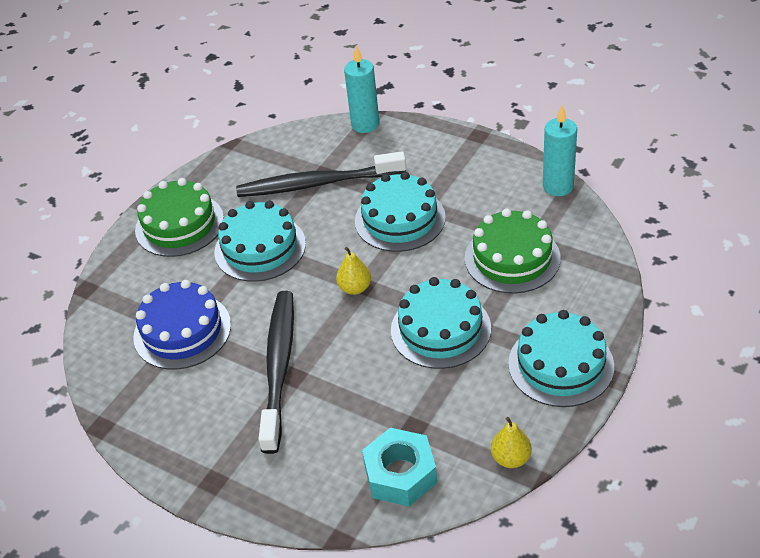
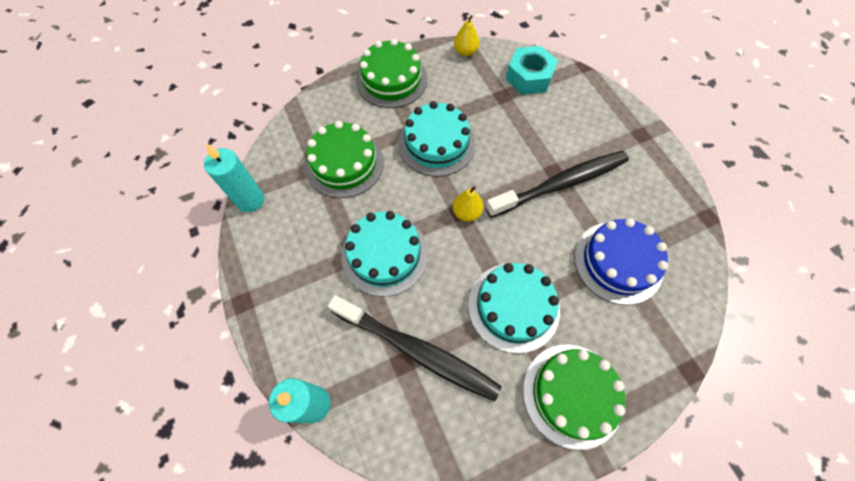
camera: 150 degrees left, 20 degrees up
(279, 367) = (560, 184): black toothbrush -> black toothbrush turned 150 degrees counterclockwise
(560, 364) = (391, 79): turquoise cake -> green cake

